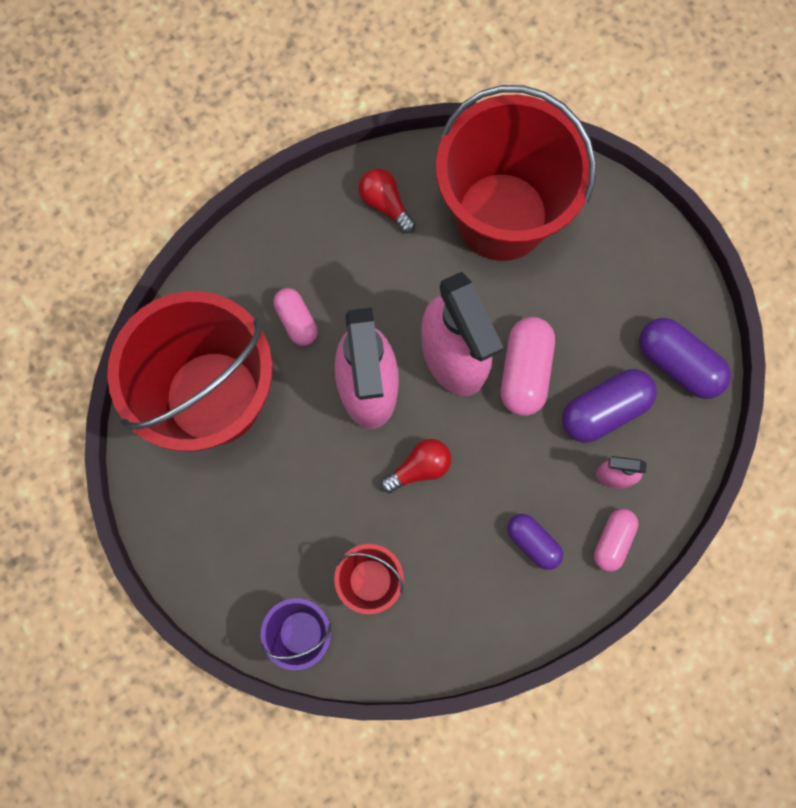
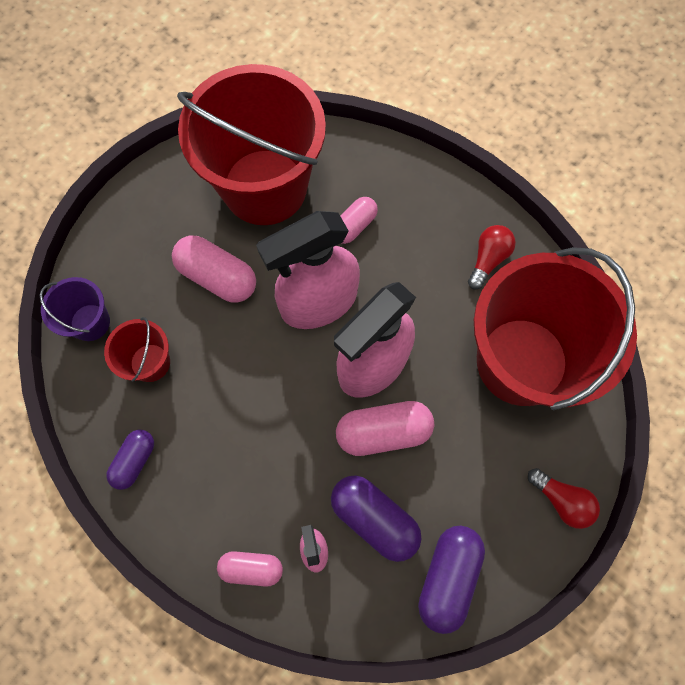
camera: 70 degrees right, 5 degrees down
(300, 481) = (217, 277): none -> pink capsule
(419, 468) = (261, 369): red light bulb -> red light bulb (561, 500)
(533, 542) = (226, 492): purple capsule -> purple capsule (134, 461)

